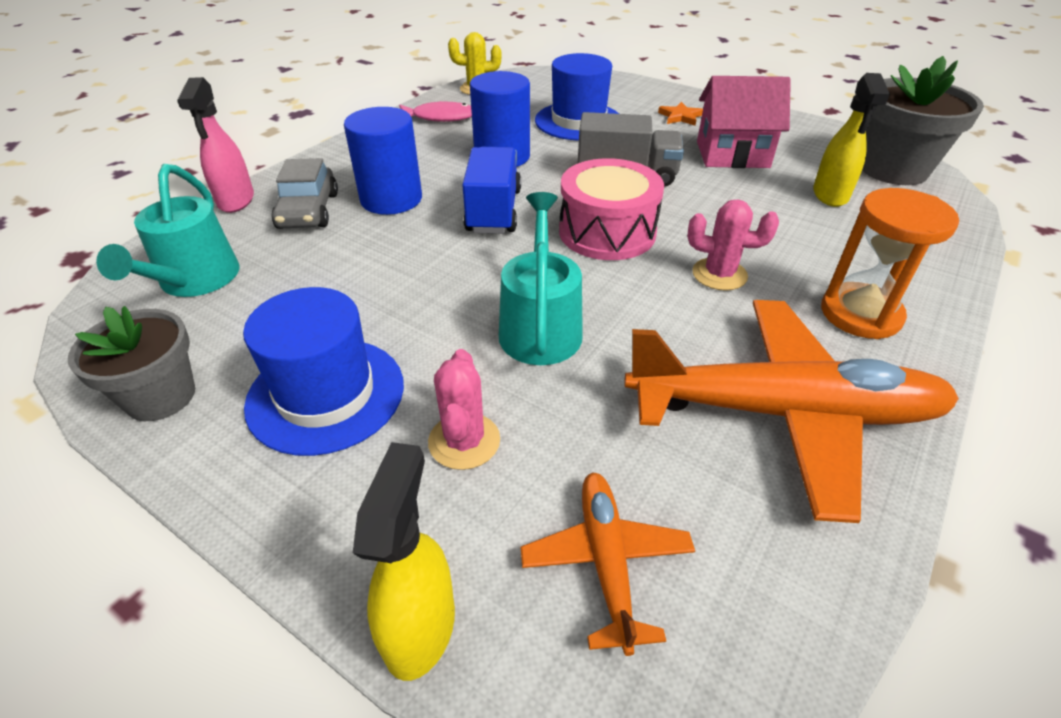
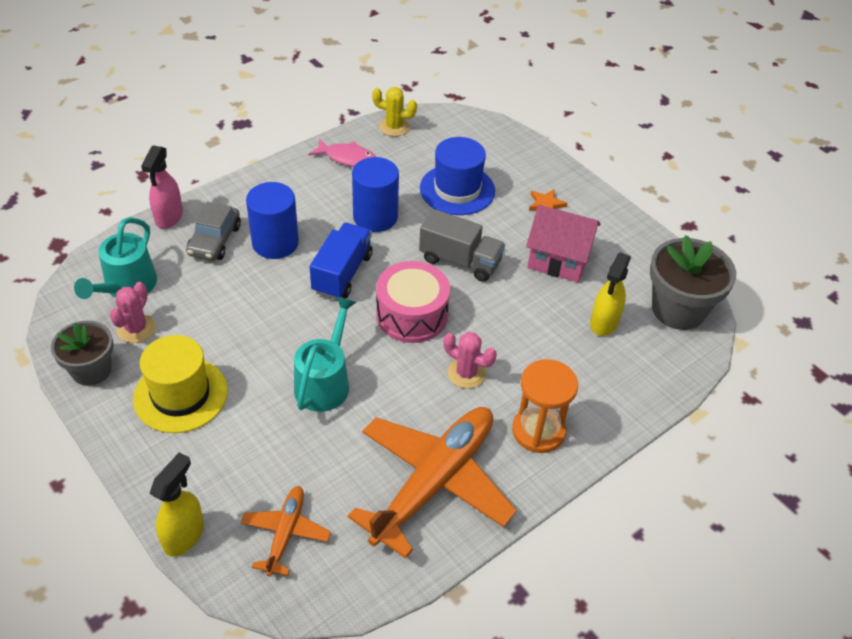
camera: 15 degrees right, 5 degrees up
(326, 394) = (180, 395): blue hat -> yellow hat
(464, 441) = (244, 447): pink cactus -> pink cactus (136, 329)
(781, 413) = (433, 482): orange plane -> orange plane turned 75 degrees counterclockwise

